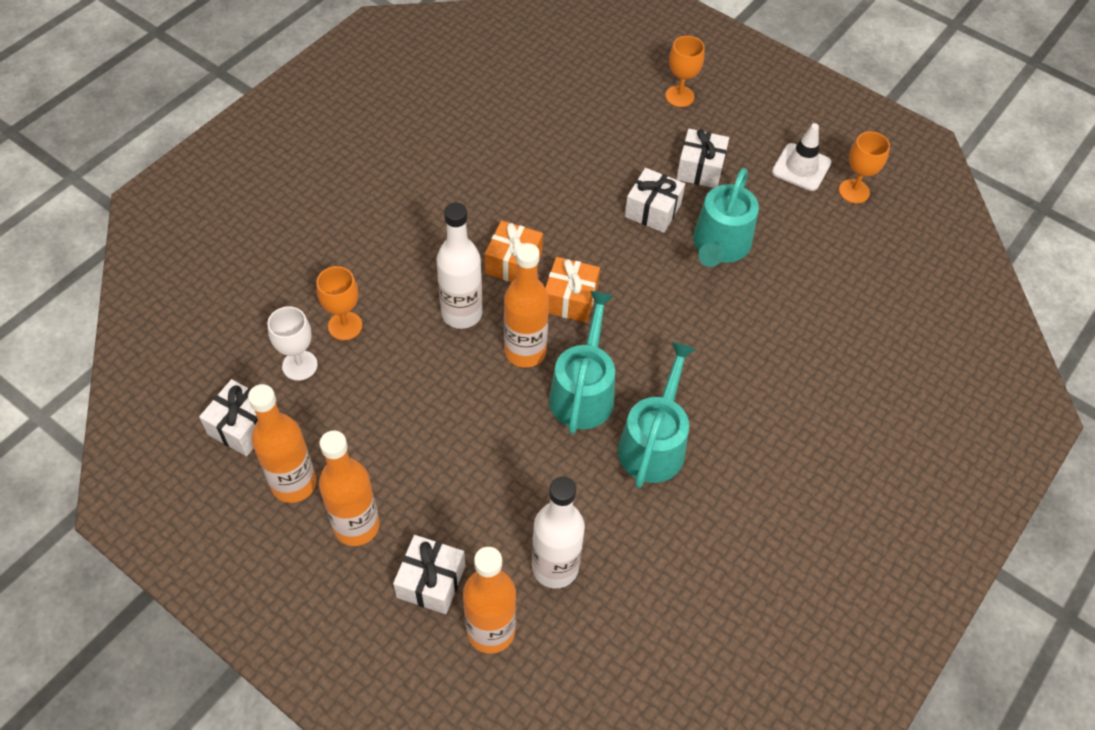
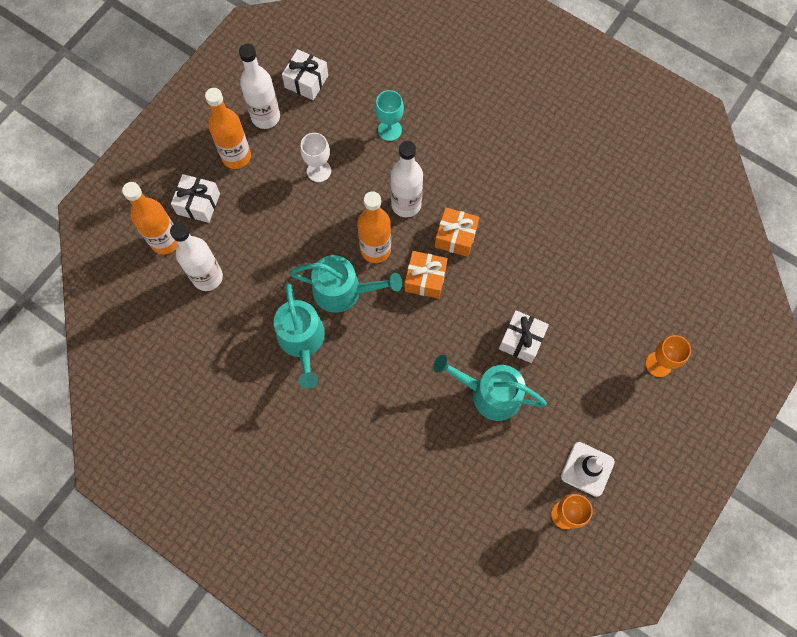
camera: 90 degrees right, 15 degrees up
(294, 483) = (265, 117): orange bottle -> white bottle
(300, 365) = (355, 107): white goblet -> white goblet (319, 171)
(345, 326) = (389, 130): orange goblet -> turquoise goblet
(654, 443) = (302, 340): turquoise watering can -> turquoise watering can turned 60 degrees clockwise
(700, 169) = (573, 380): white gift -> none

